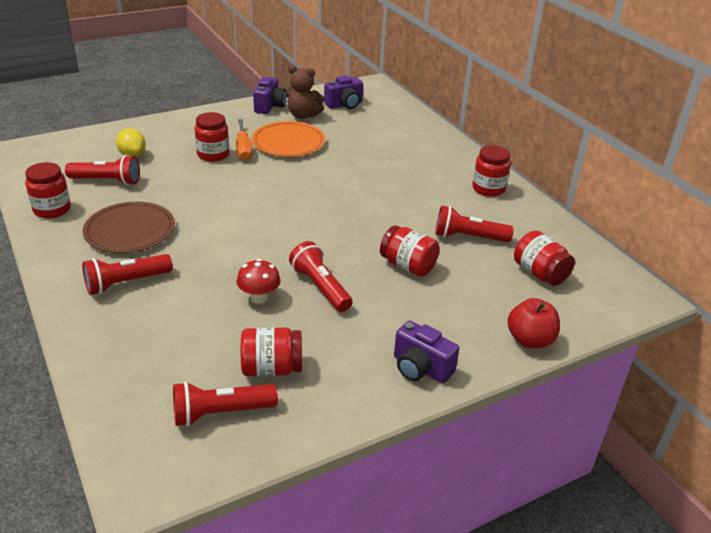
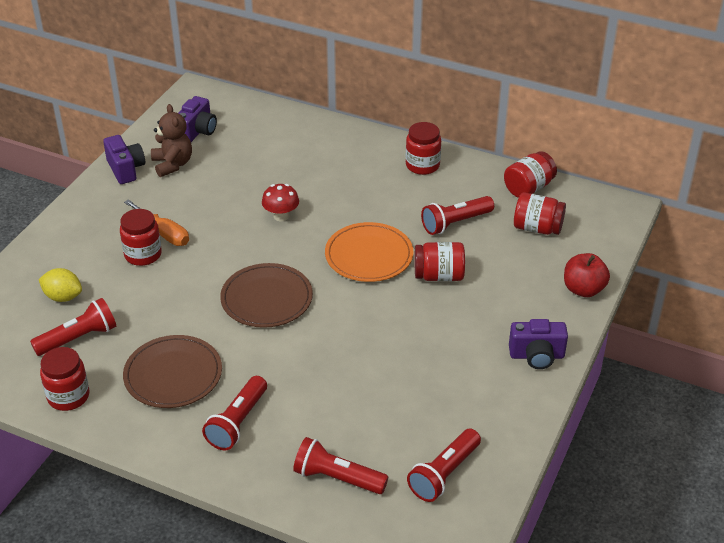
camera: 35 degrees left, 5 degrees up
(256, 217) = (266, 299): none -> brown plate
(259, 297) = (360, 370): red mushroom -> red mushroom (281, 216)
(271, 368) = (438, 420): red jar -> red jar (528, 188)
(288, 142) = (197, 203): orange plate -> orange plate (369, 255)
(303, 115) = (172, 164): brown teddy bear -> brown teddy bear turned 90 degrees counterclockwise
(320, 287) = (395, 333): red flashlight -> red flashlight (337, 478)

